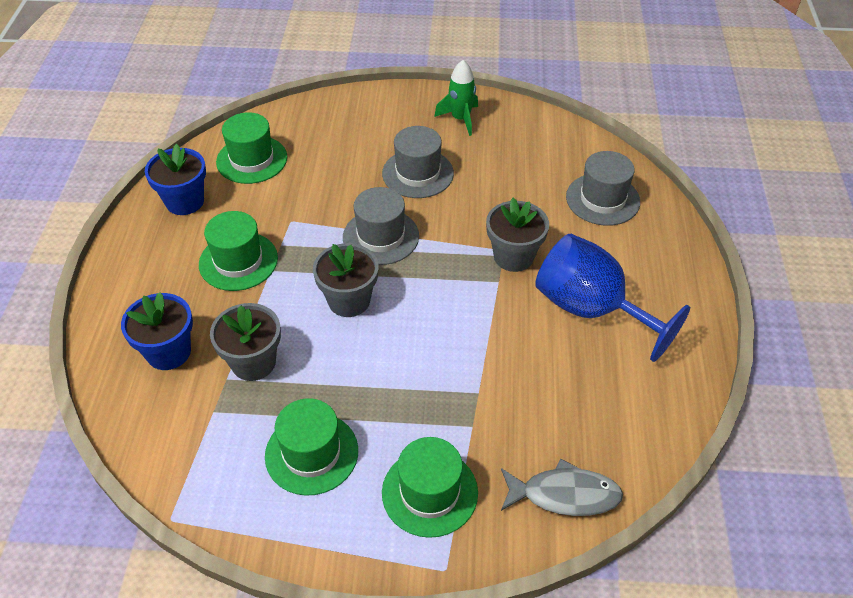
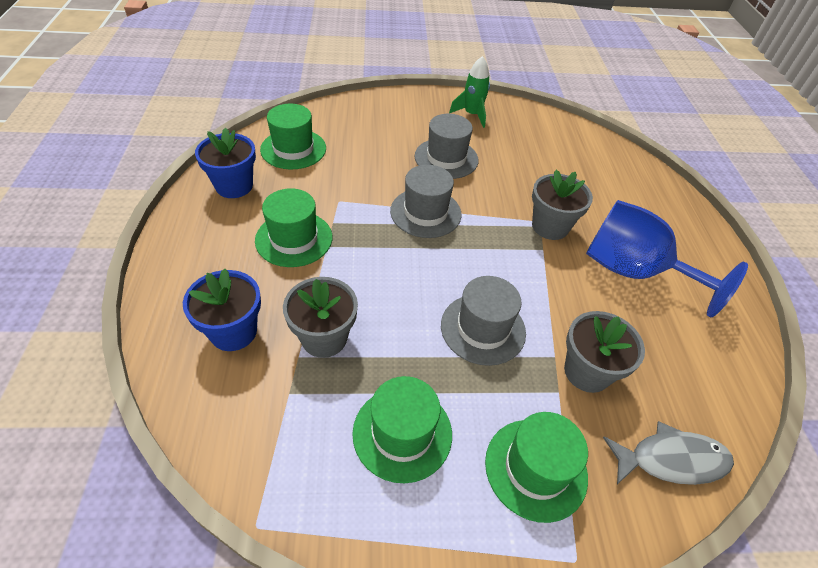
camera: 10 degrees left, 0 degrees up
(349, 301) = (408, 272): grey flower pot -> grey flower pot (587, 372)
(602, 199) = (611, 176): grey hat -> grey hat (483, 328)

